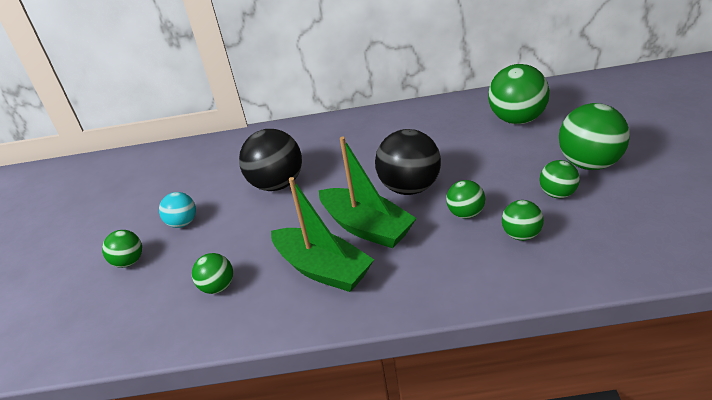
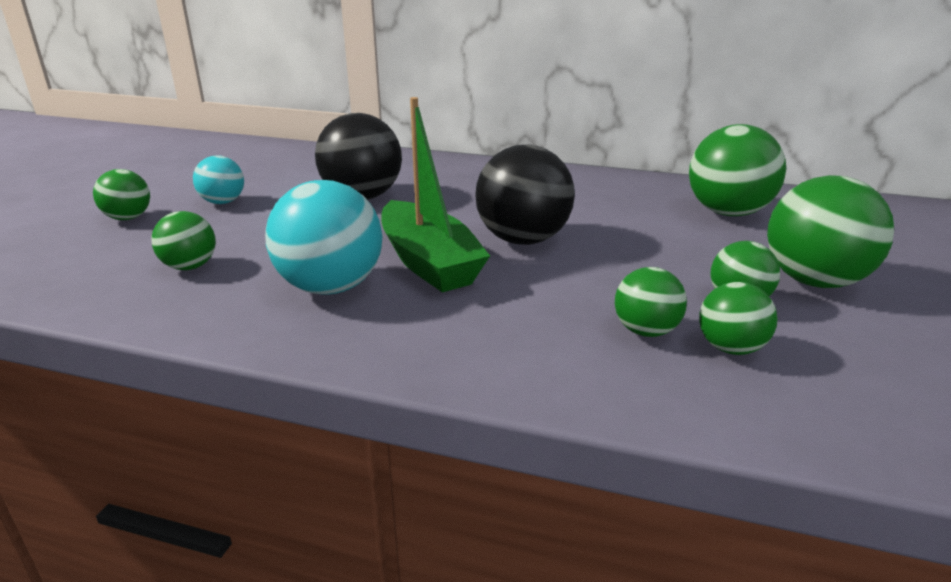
camera: 15 degrees right, 10 degrees down
(323, 269) = (331, 287): green boat -> turquoise ball
(466, 213) = (578, 285): green ball -> green ball (730, 348)

